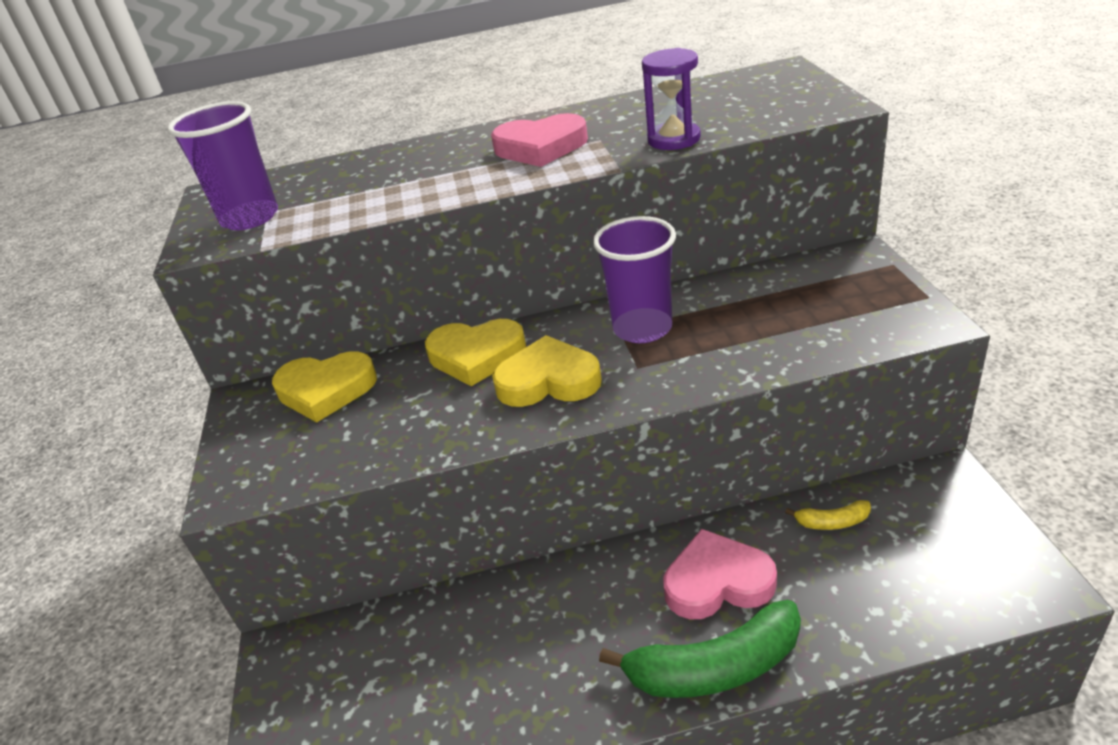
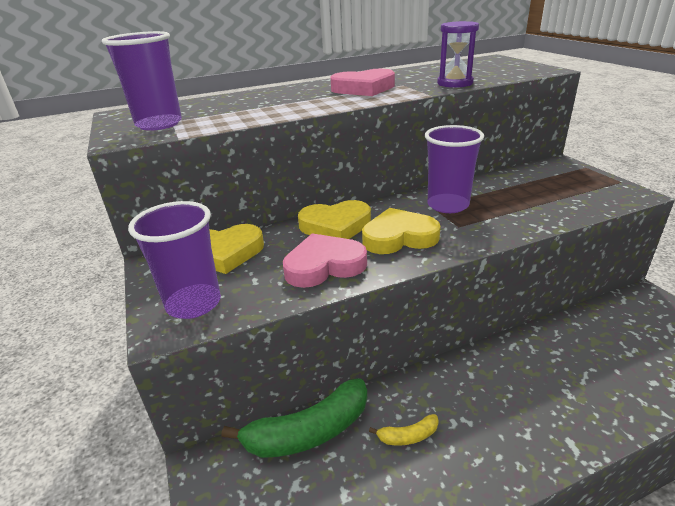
camera: 15 degrees left, 5 degrees down
(268, 462) = (193, 303): none -> purple cup
(714, 667) = (565, 435): green banana -> green banana (308, 432)
(717, 582) = (535, 374): pink heart -> pink heart (324, 266)
(832, 522) = (591, 328): yellow banana -> yellow banana (408, 436)

